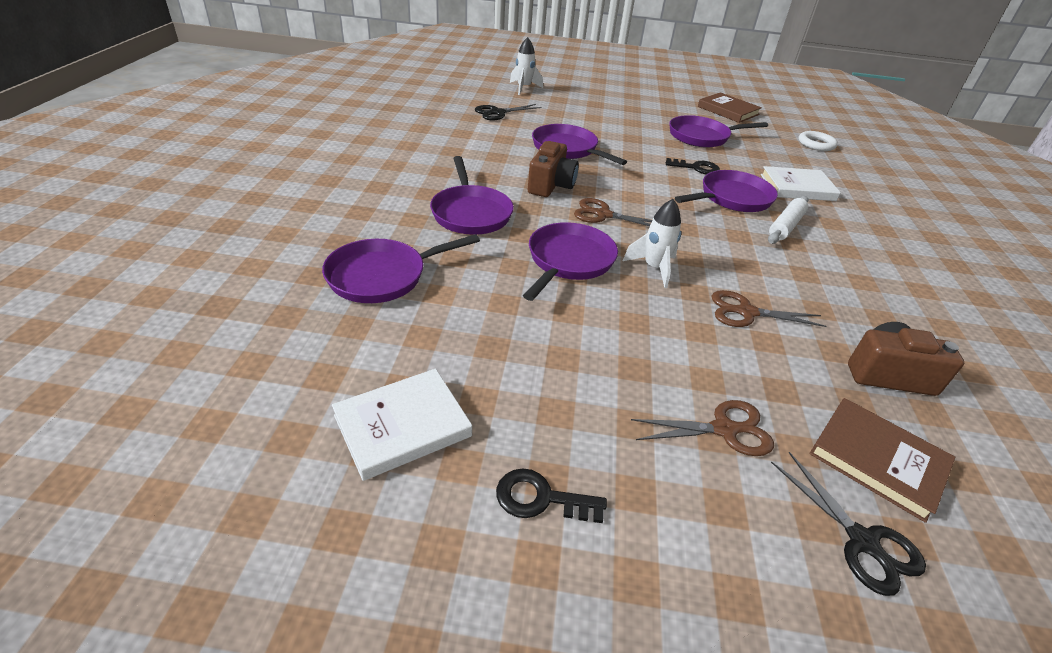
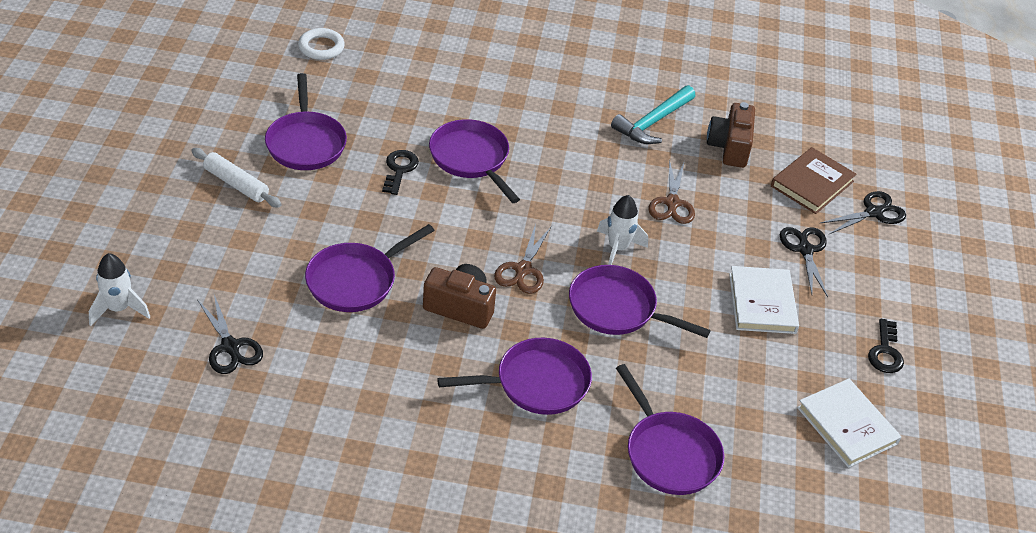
camera: 90 degrees left, 5 degrees up
(724, 429) = (805, 249): brown scissors -> black scissors
(728, 110) = (211, 95): brown book -> none
(785, 226) = (525, 135): white rolling pin -> white rolling pin (236, 184)
(797, 187) = (439, 100): white book -> white book (762, 303)
(879, 310) = (653, 122): none -> turquoise hammer

